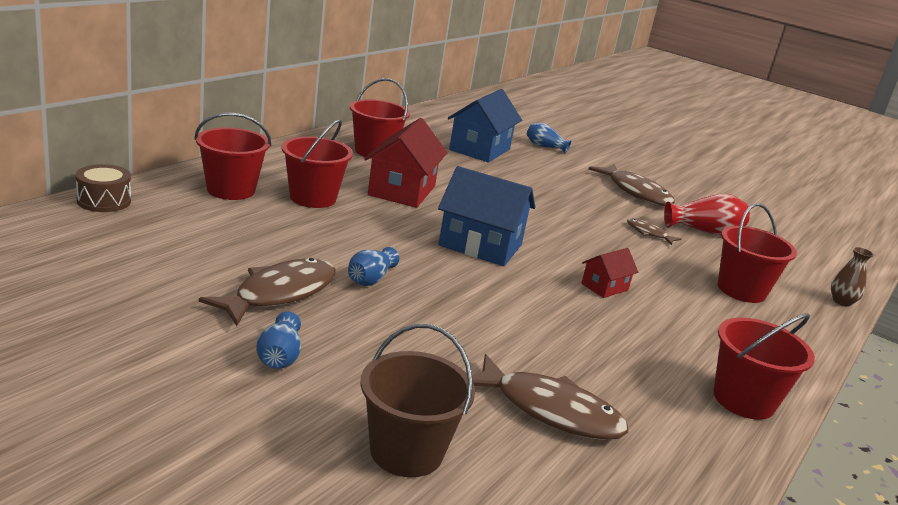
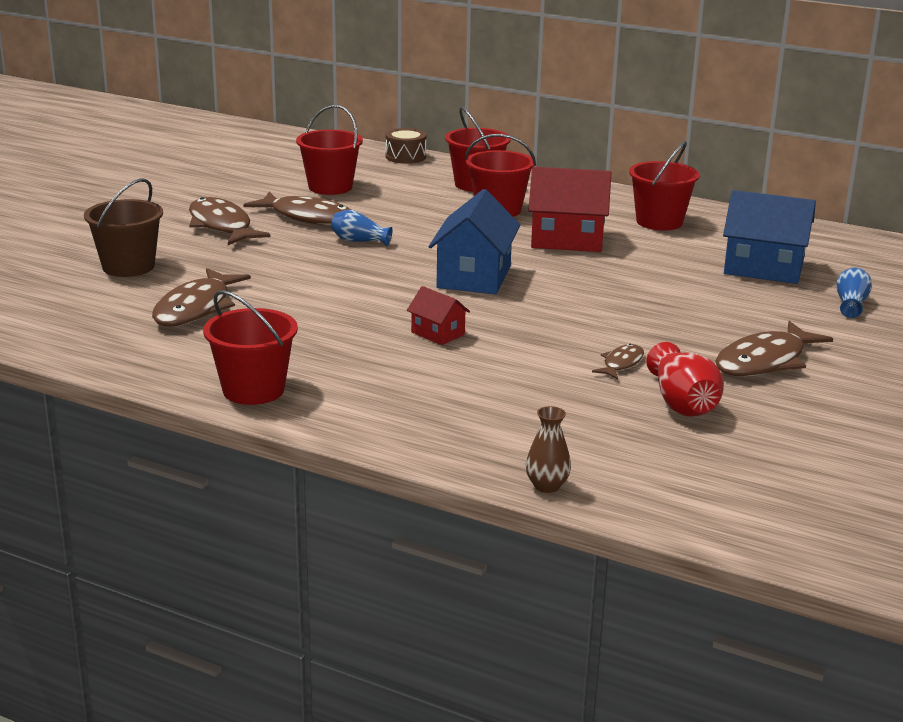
camera: 85 degrees right, 0 degrees up
(279, 356) = (221, 226): blue vase -> brown fish
(741, 290) = (509, 413): red bucket -> red bucket (330, 187)

